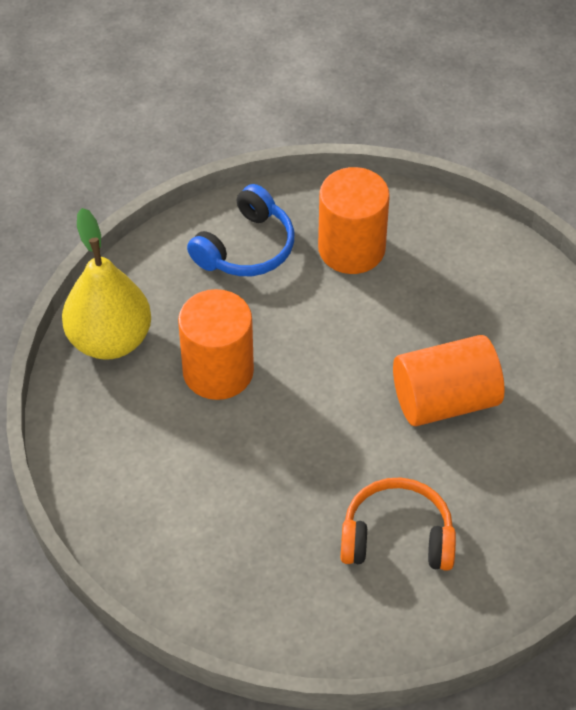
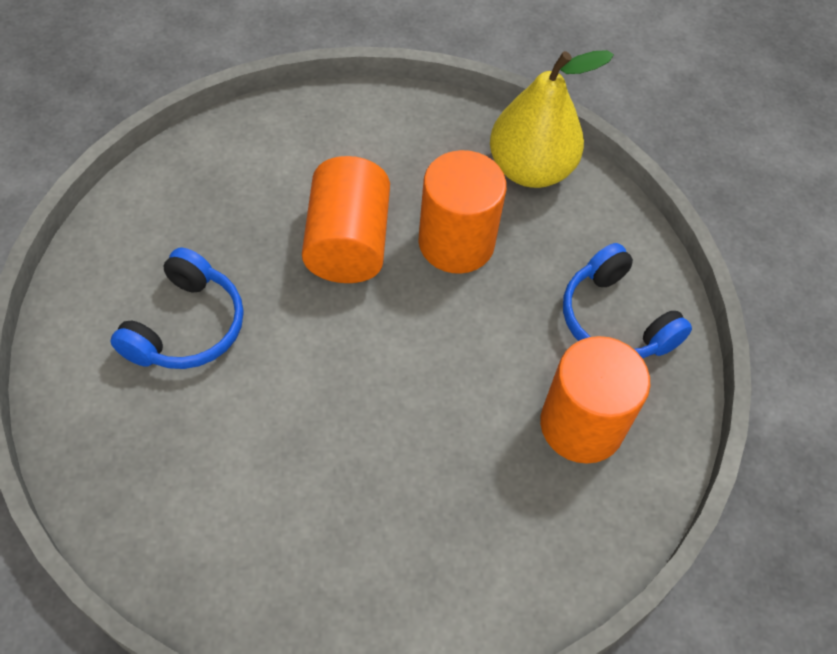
camera: 105 degrees right, 5 degrees up
(397, 537) = (186, 326): orange headphones -> blue headphones
(445, 400) = (327, 438): orange cylinder -> orange cylinder (347, 243)

